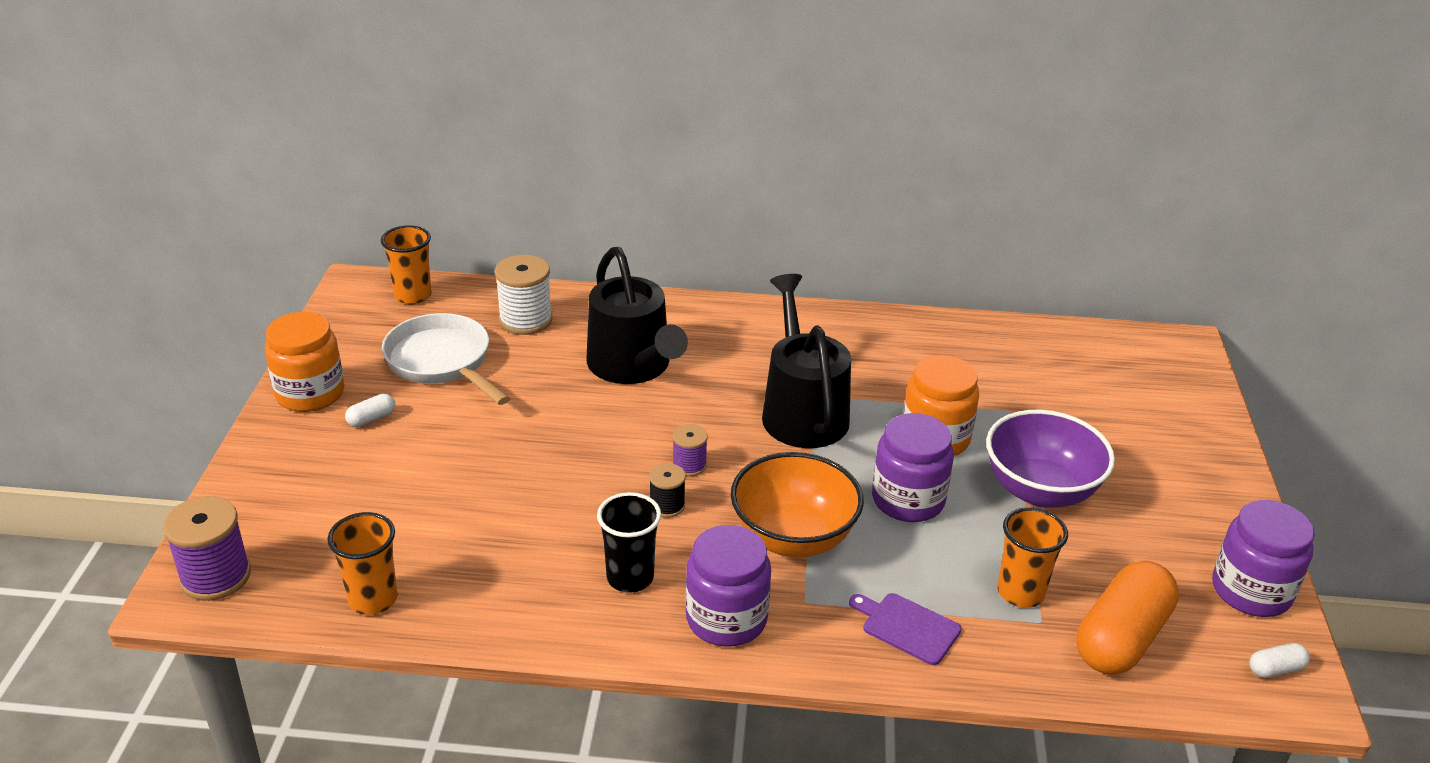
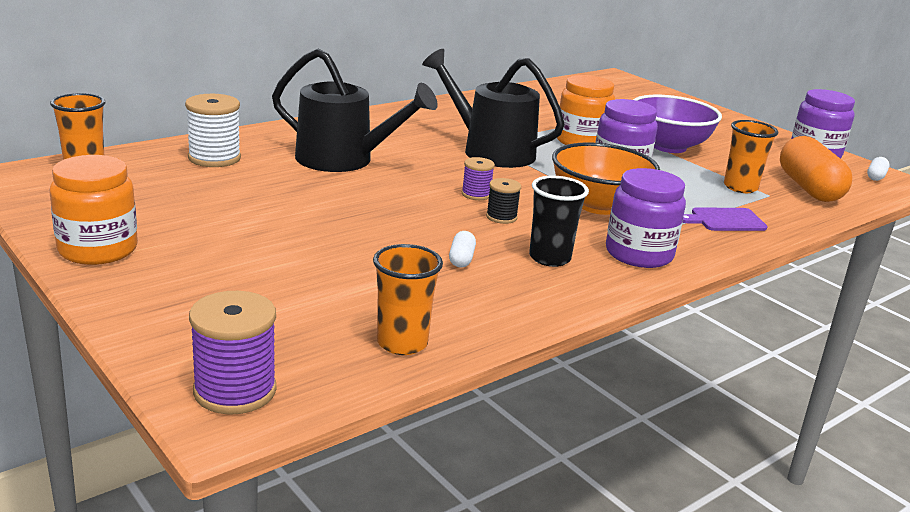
camera: 45 degrees left, 10 degrees down
(371, 419) = (190, 246): white capsule -> white capsule (461, 259)
(442, 362) = (189, 197): white pan -> none

